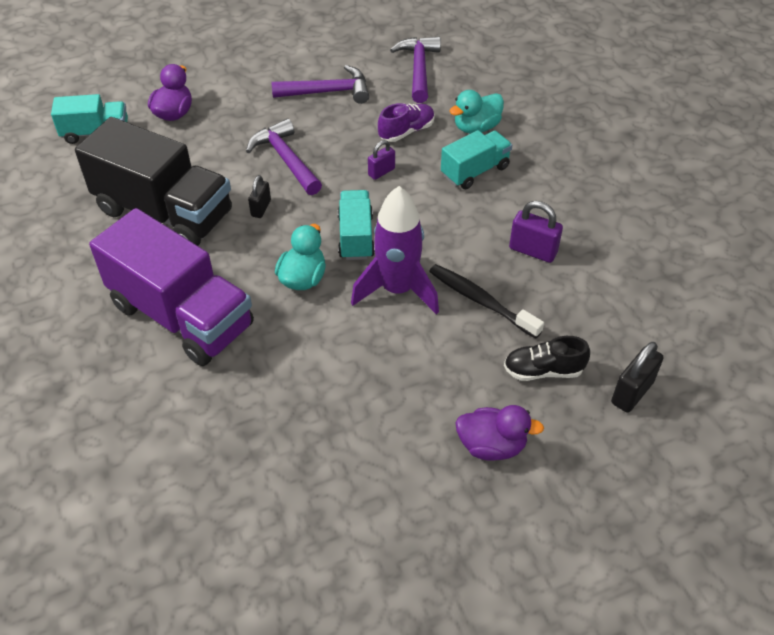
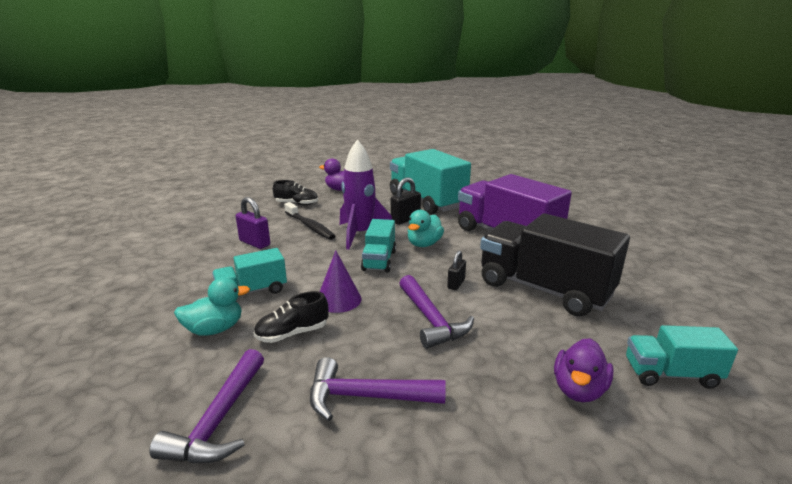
camera: 170 degrees left, 25 degrees down
(309, 416) = (427, 201): none -> turquoise truck
(381, 172) = (338, 299): purple padlock -> purple cone
(406, 131) = (292, 333): purple shoe -> black shoe
(632, 392) = (259, 196): black padlock -> black padlock (405, 220)

